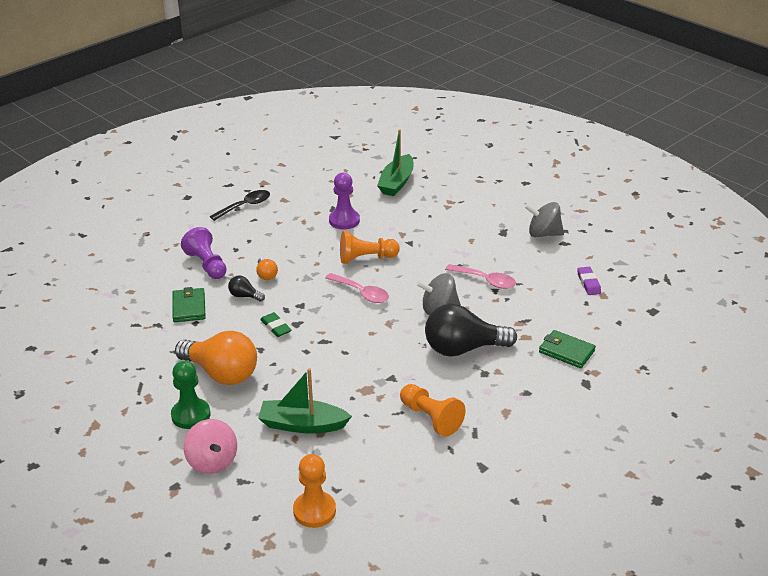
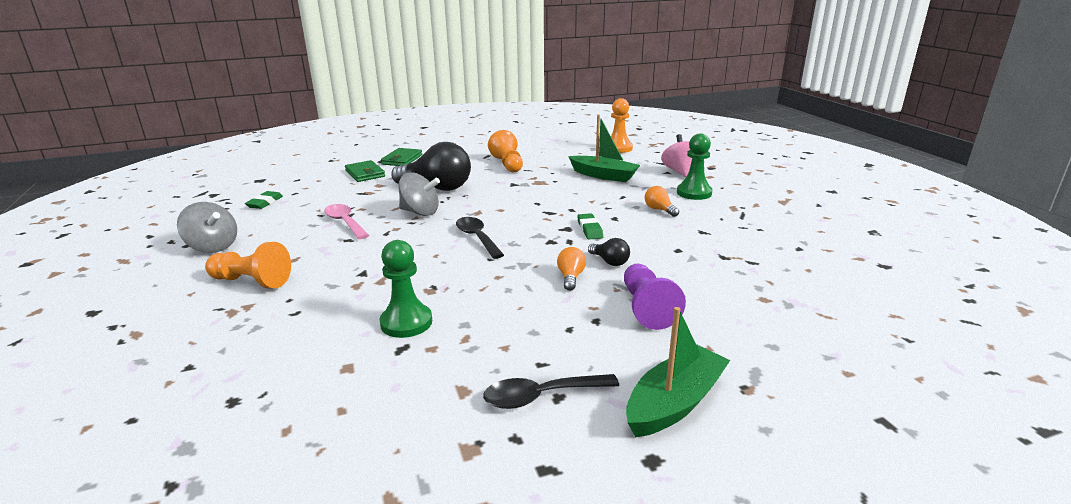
camera: 155 degrees left, 10 degrees down
(189, 307) = (683, 265): green wallet -> green wallet (402, 160)
(221, 373) = (659, 210): orange light bulb -> orange light bulb, size x0.45
(344, 220) = (406, 322): purple pawn -> green pawn
(361, 293) = (477, 238): pink spoon -> black spoon
(366, 258) = (434, 268): orange pawn -> orange pawn (252, 281)
(396, 182) = (247, 368): green boat -> green boat (675, 403)
(588, 283) = (265, 203): purple eraser -> green eraser

